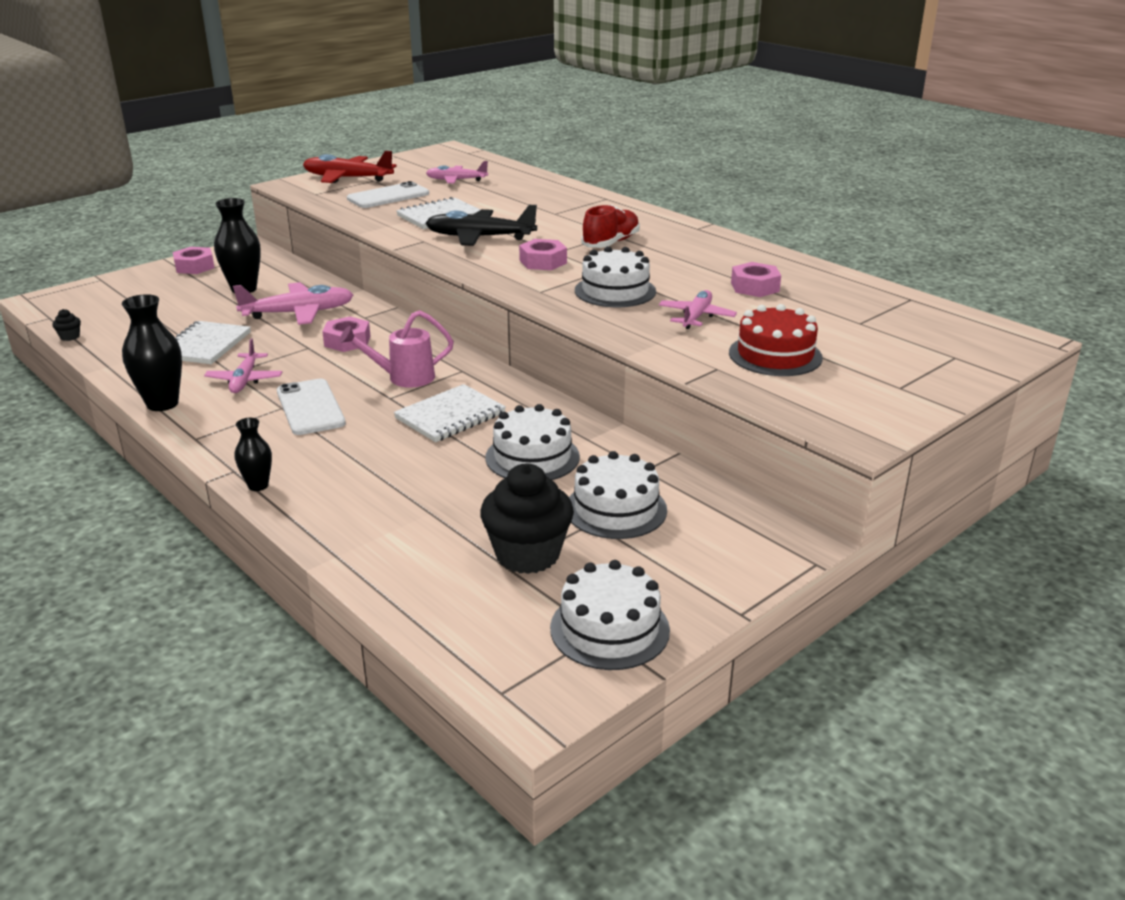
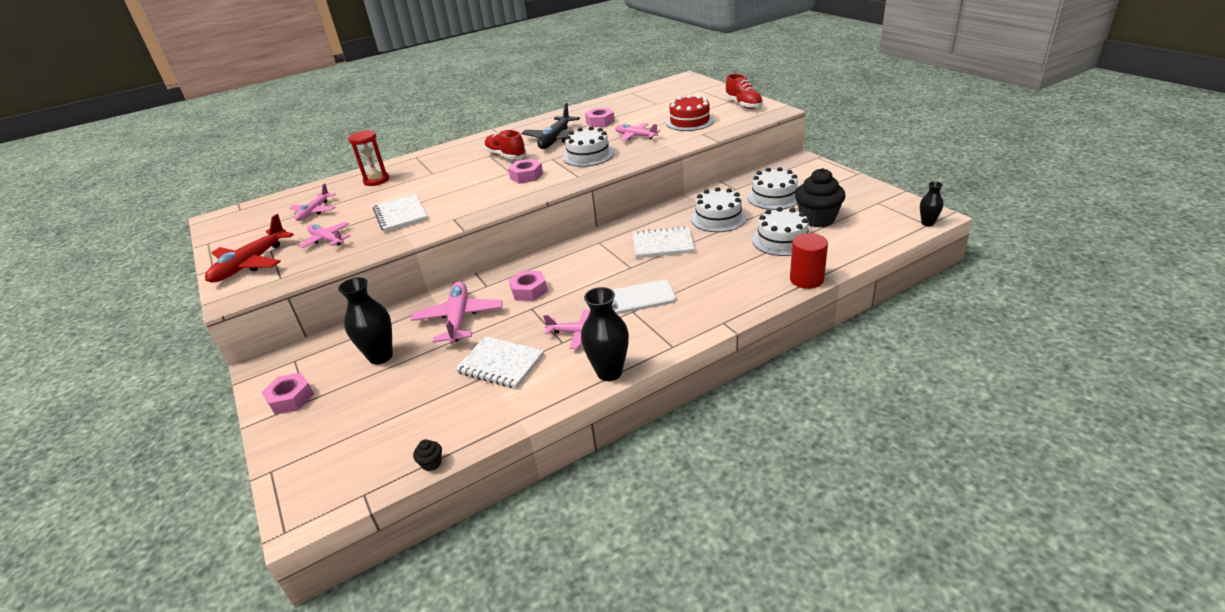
camera: 75 degrees left, 5 degrees up
(258, 485) = (744, 310): black vase -> black vase (927, 223)
(324, 538) = (806, 279): none -> red cylinder
(388, 196) = (327, 240): white phone -> pink plane
(404, 378) = (602, 263): pink watering can -> none
(450, 416) = (663, 244): white notebook -> white notebook turned 60 degrees counterclockwise
(480, 237) = (463, 198): black plane -> black plane (555, 139)
(535, 191) = (376, 180): none -> red hourglass
(609, 629) = (875, 200): white cake -> white cake (782, 240)
(883, 402) = (743, 105): none -> red shoe

